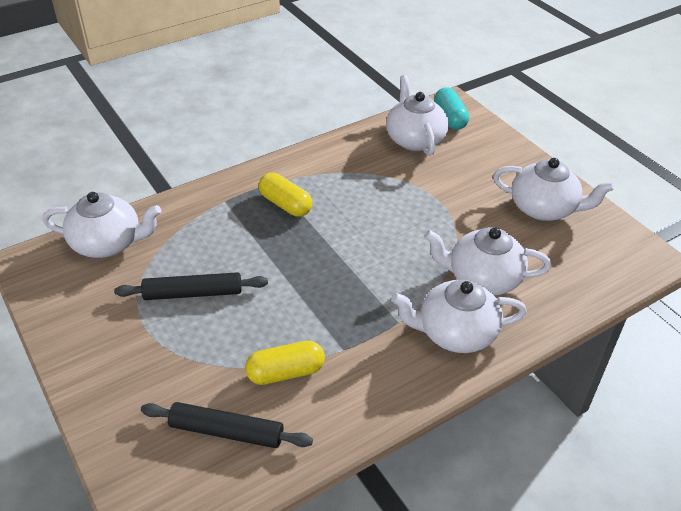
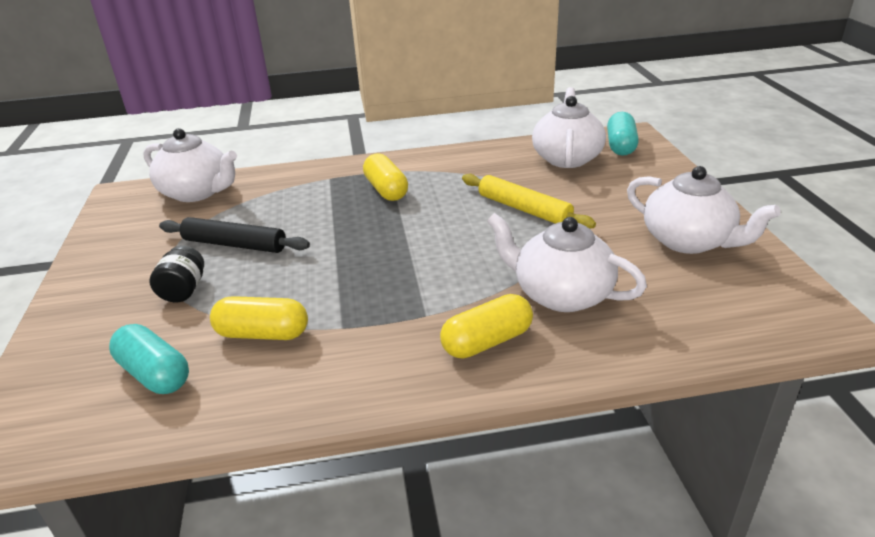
camera: 25 degrees right, 10 degrees down
(185, 350) = (183, 290): none -> black jar
(226, 432) = (154, 374): black rolling pin -> turquoise capsule
(411, 202) = (524, 209): none -> yellow rolling pin
(455, 333) = (487, 341): white teapot -> yellow capsule

